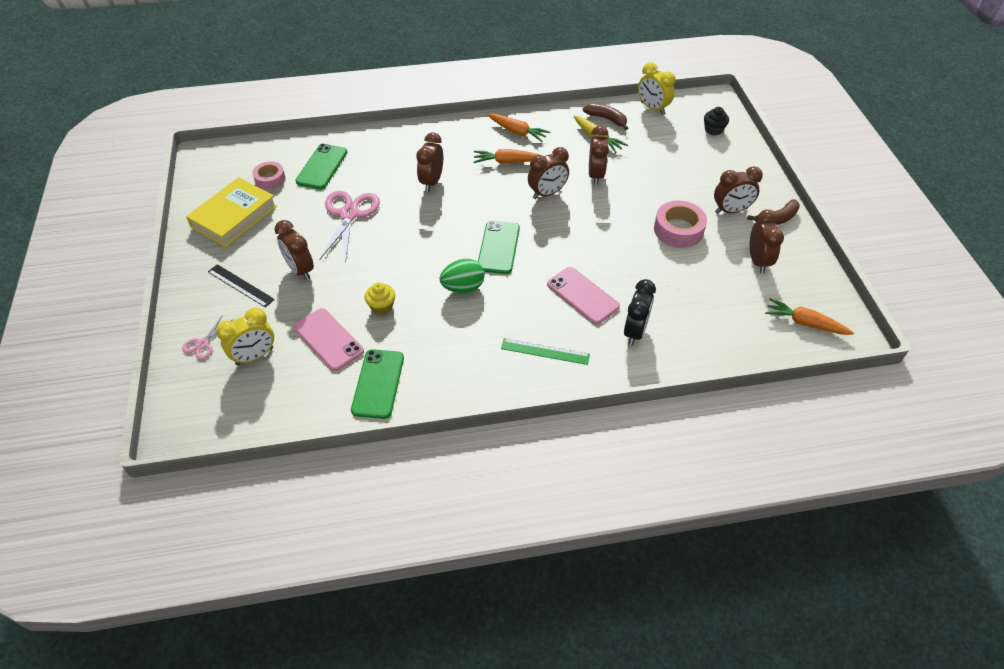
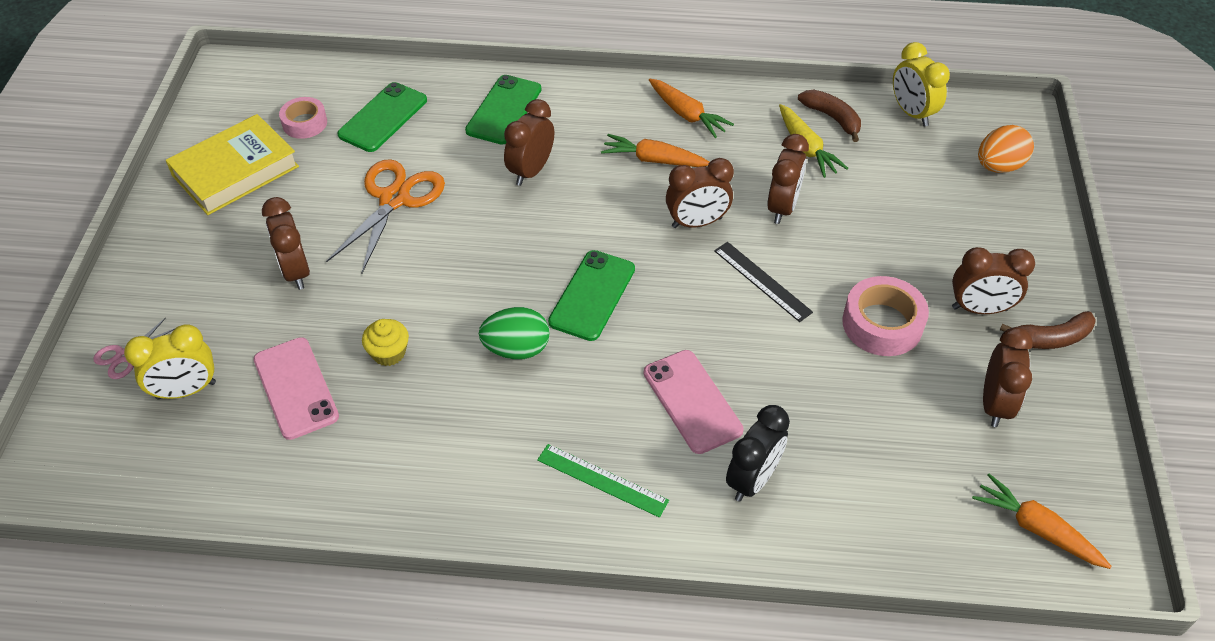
camera: 15 degrees right, 0 degrees up
(240, 285) = (206, 278): black ruler -> black ruler (762, 281)
(349, 214) = (395, 199): pink scissors -> orange scissors
(378, 384) = (340, 474): green phone -> green phone (504, 110)
(713, 130) = (998, 166): black cupcake -> orange egg

